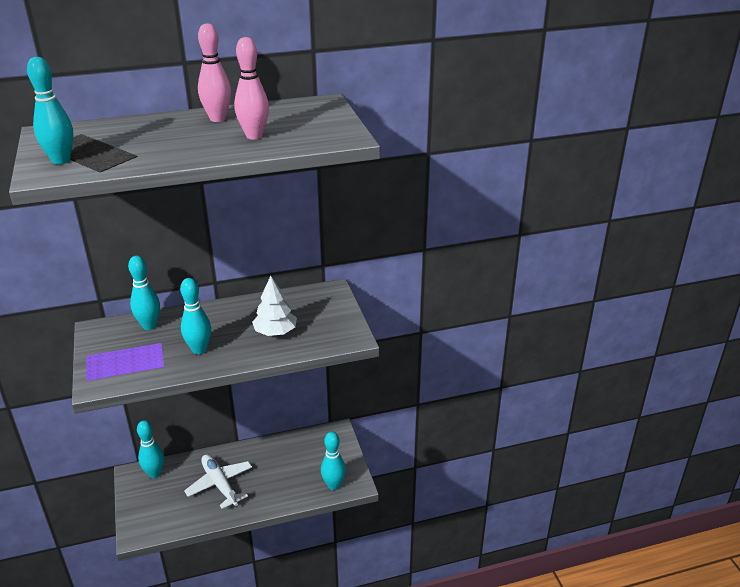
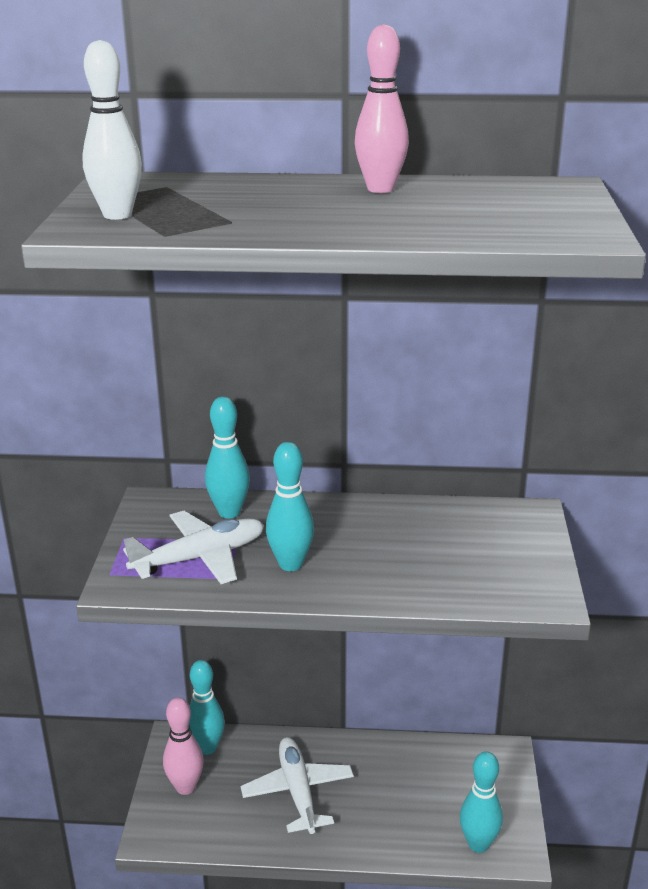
camera: 20 degrees right, 5 degrees down
(61, 160) = (117, 215): turquoise bowling pin -> white bowling pin
(141, 358) = (199, 558): none -> white plane
(254, 136) = (429, 217): pink bowling pin -> pink bowling pin (185, 787)
(275, 332) = (419, 561): white tree -> none

